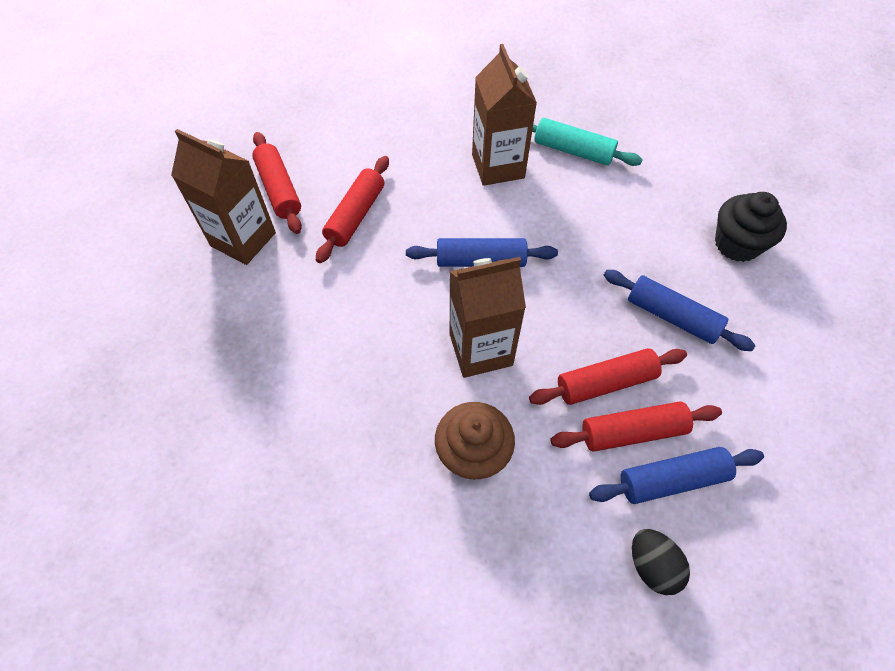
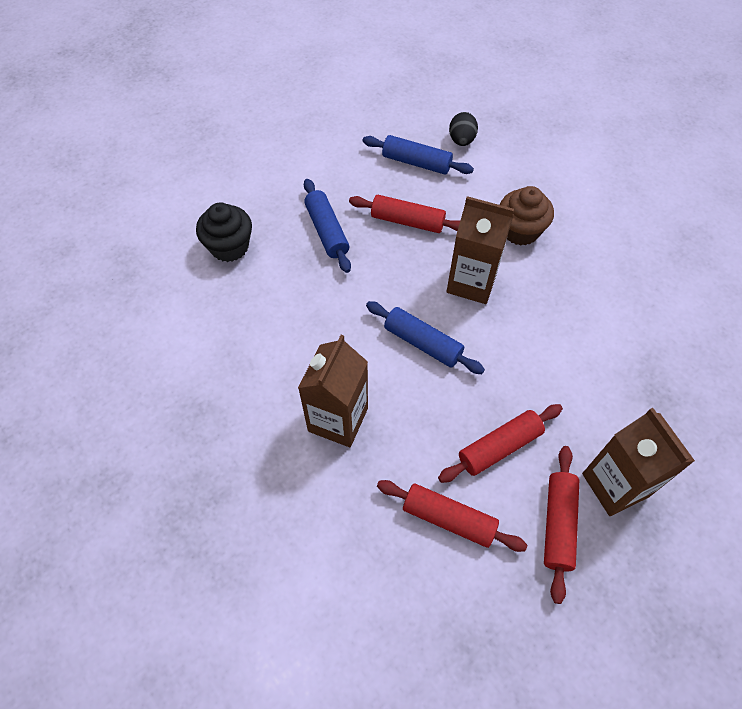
camera: 145 degrees left, 0 degrees up
(573, 151) = (260, 393): turquoise rolling pin -> none
(632, 432) = (416, 191): red rolling pin -> red rolling pin (449, 519)

